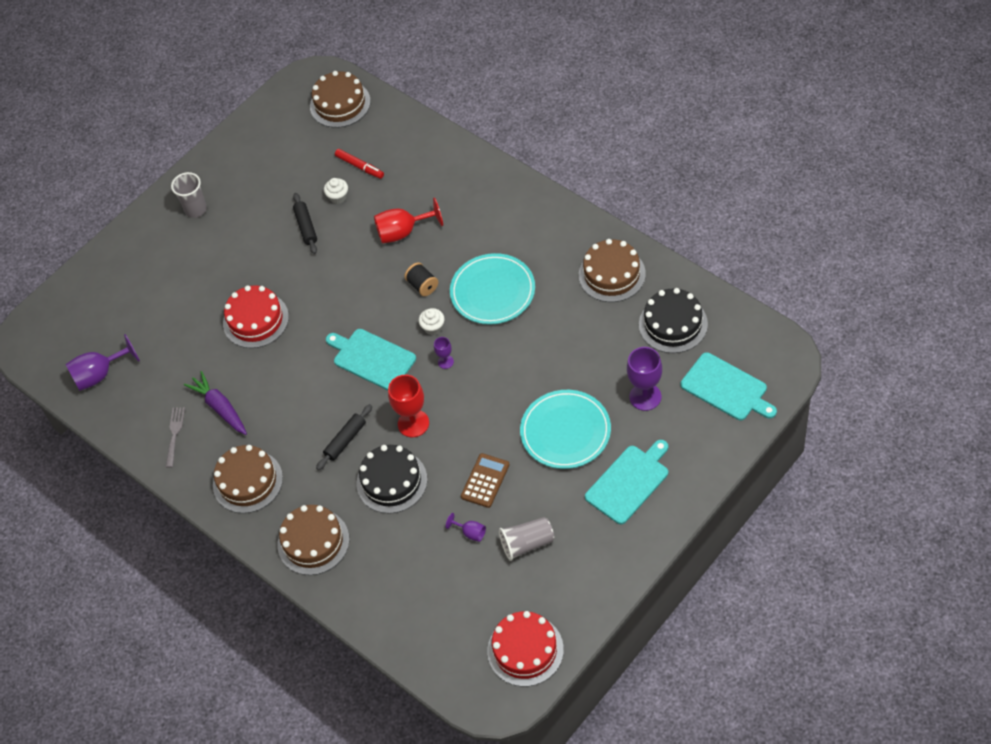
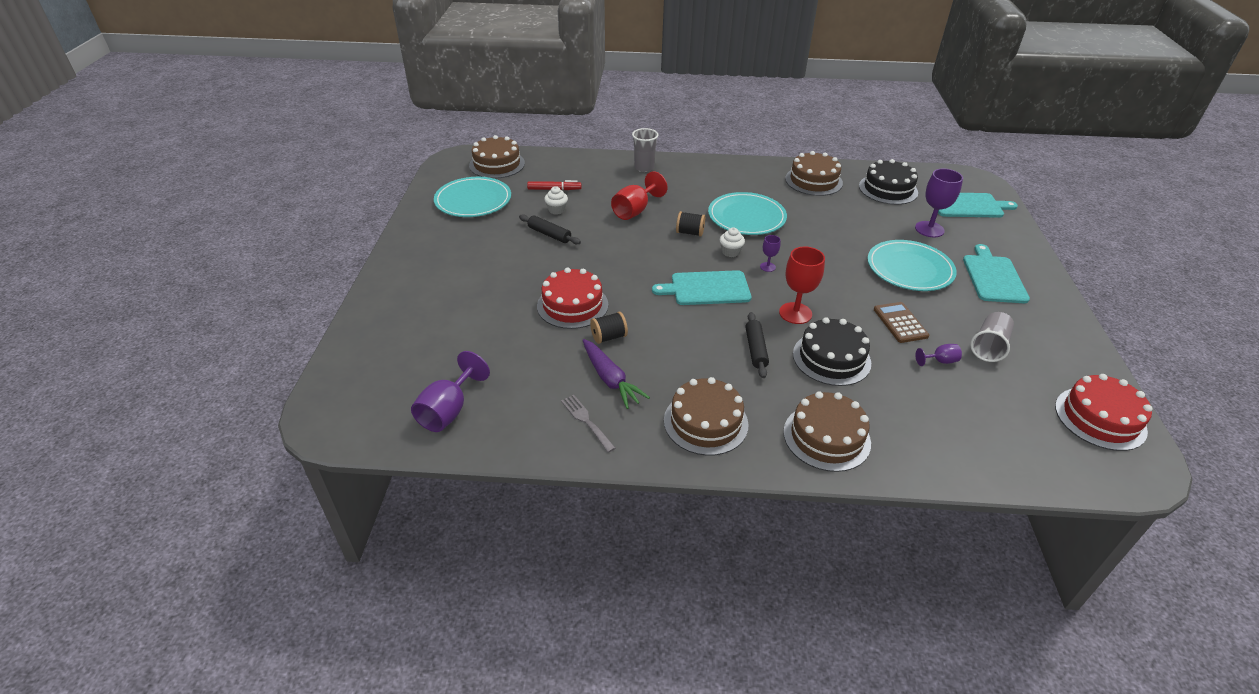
camera: 45 degrees left, 15 degrees down
(196, 209) = (431, 258): grey cup -> grey cup (644, 168)
(220, 408) = (610, 379): purple carrot -> purple carrot turned 135 degrees counterclockwise
(253, 367) = (609, 337): none -> black spool
(280, 148) = (473, 200): none -> turquoise plate

